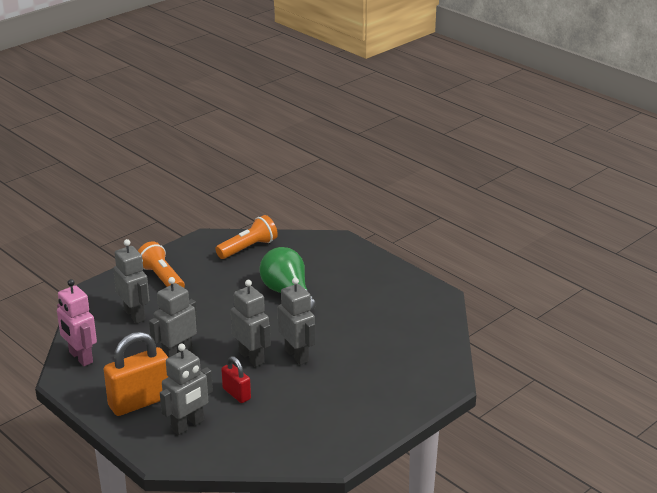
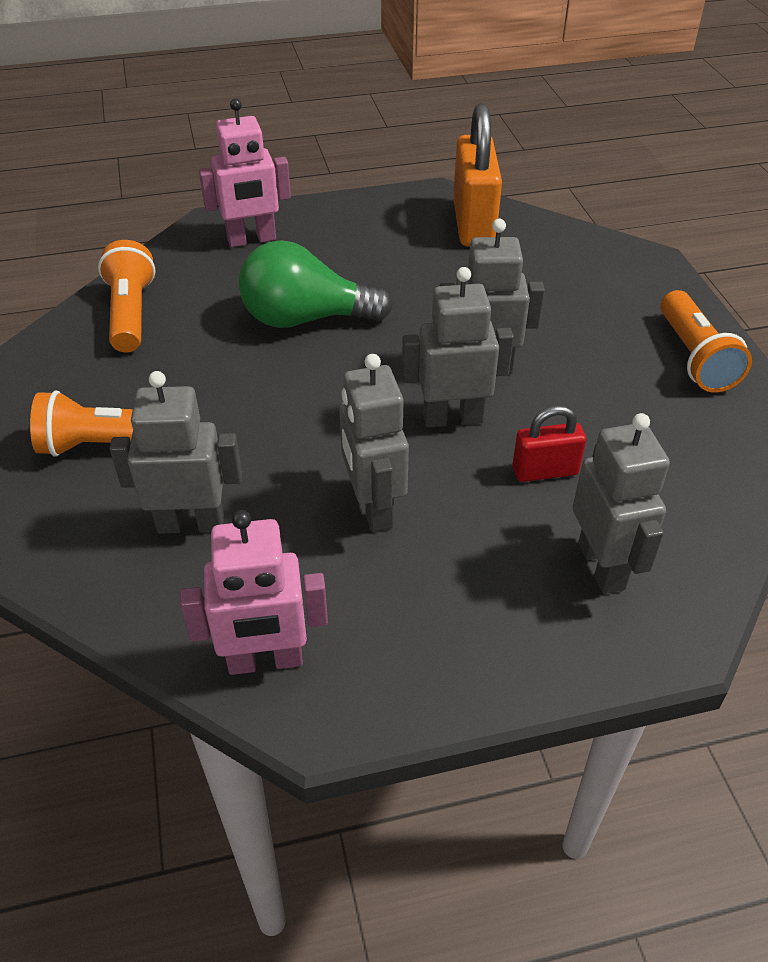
camera: 60 degrees left, 15 degrees up
(140, 402) = (487, 611): orange padlock -> orange padlock (473, 224)
(336, 255) = (252, 240): none -> pink robot
(367, 419) = (694, 357): none -> orange flashlight

